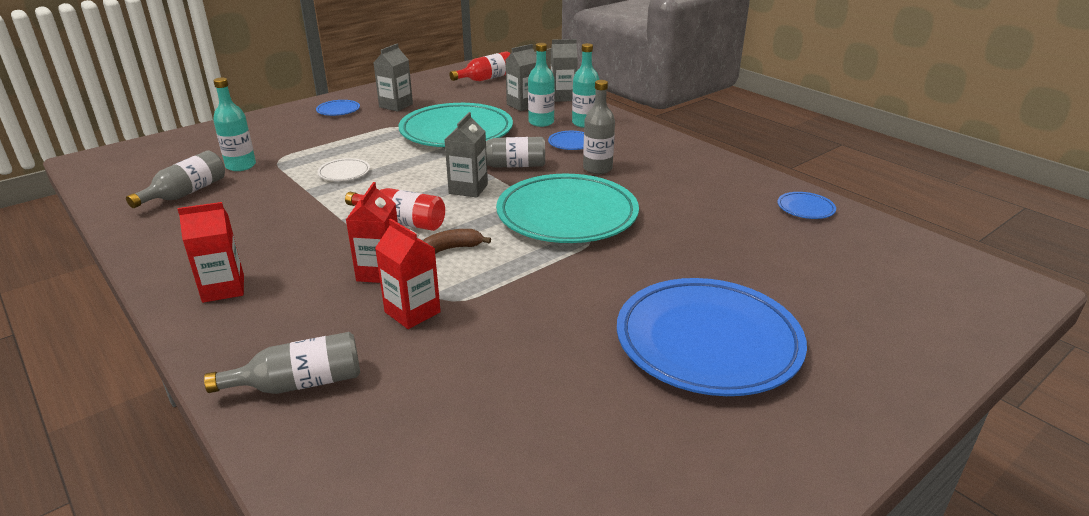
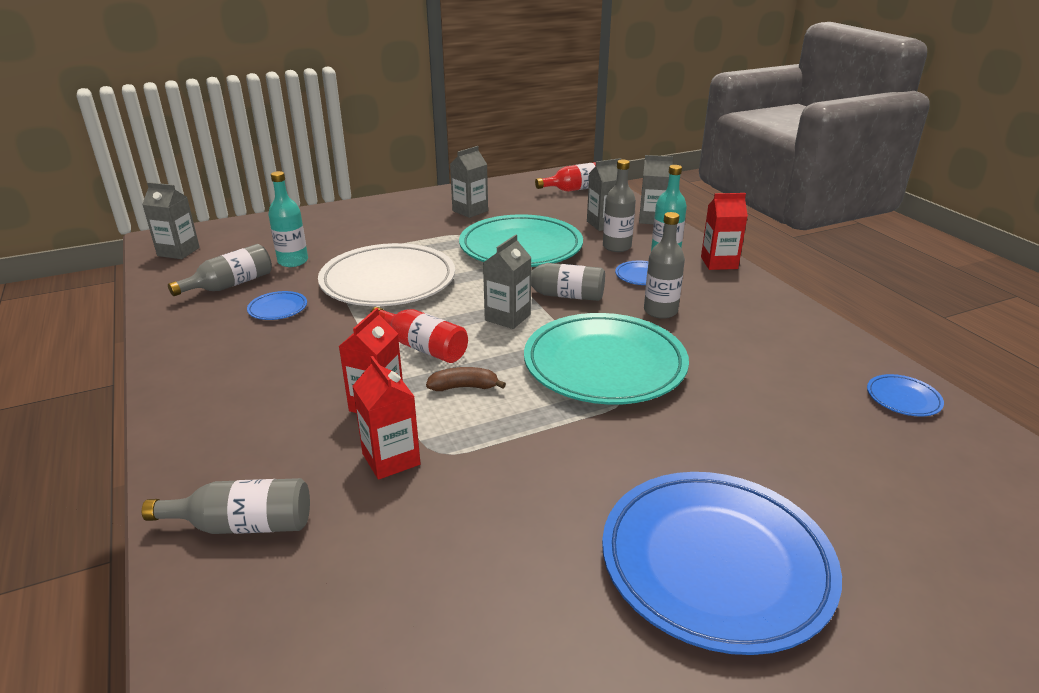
camera: 15 degrees right, 0 degrees up
(114, 170) = (178, 252): none -> grey carton
(223, 288) = (218, 398): red carton -> red carton (719, 263)
(338, 110) = (411, 210): blue plate -> blue plate (278, 309)
(344, 173) = (388, 282): white plate -> white plate, size x2.48
(541, 122) = (617, 247): turquoise bottle -> grey bottle

